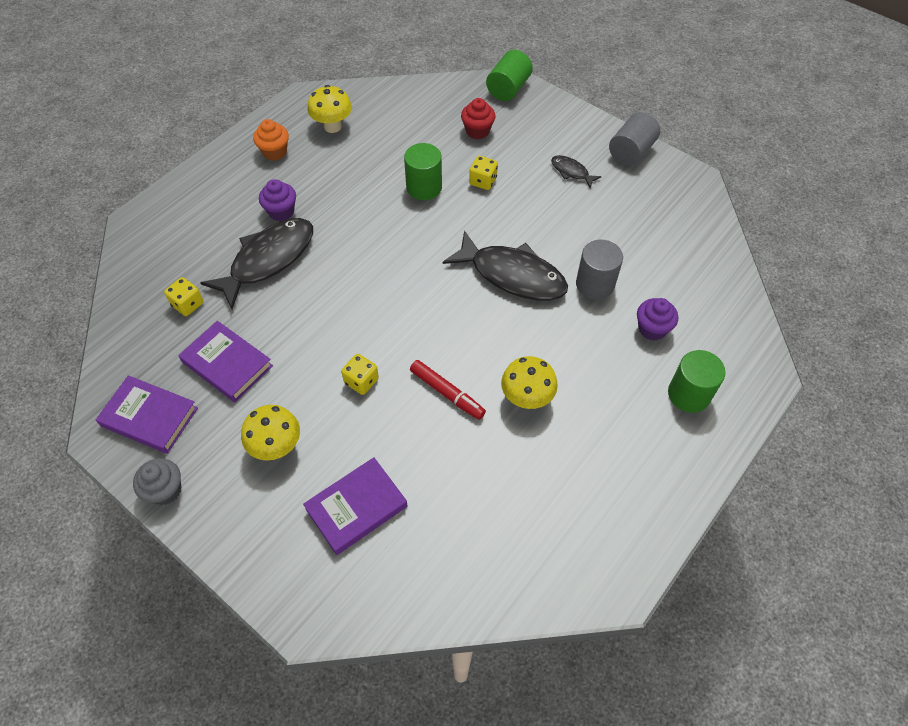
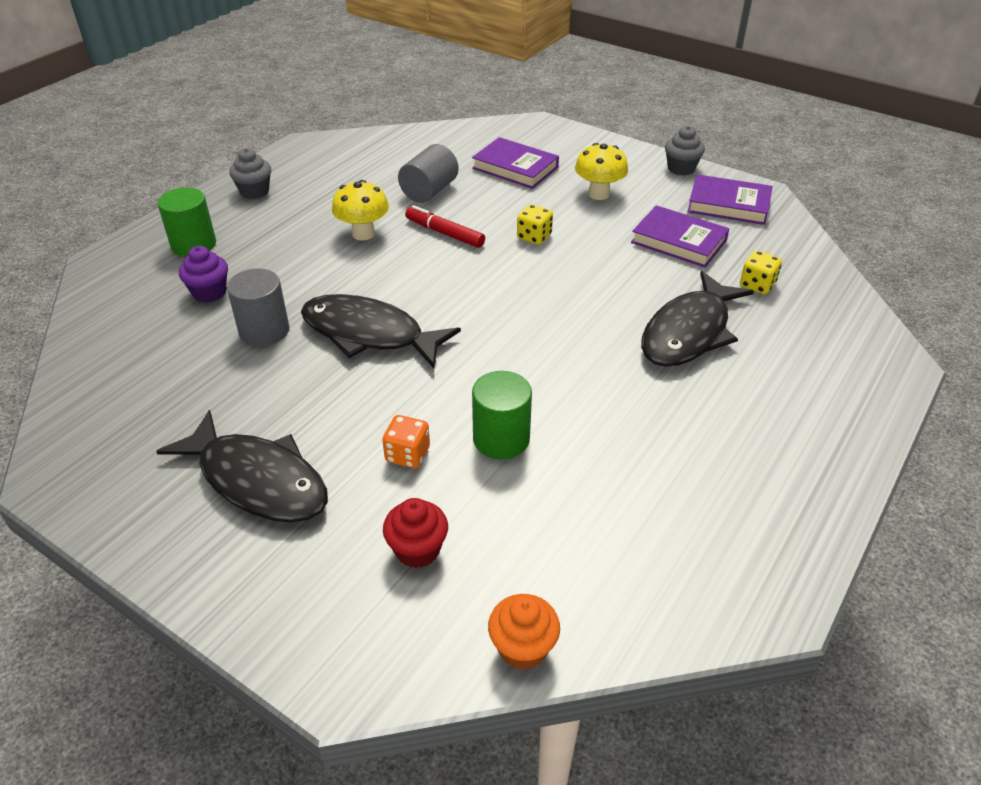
camera: 175 degrees right, 15 degrees down
(275, 152) = (766, 482): orange cupcake -> orange cupcake (523, 648)
(281, 212) = (704, 390): purple cupcake -> none
(332, 126) = (690, 540): yellow mushroom -> none
(356, 508) = (515, 168): purple book -> purple book turned 75 degrees clockwise
(483, 181) = (407, 454): yellow dice -> orange dice
(508, 89) = (351, 664): green cylinder -> none
(571, 172) = (258, 480): black fish -> black fish, size x2.16
(631, 152) = (139, 525): grey cylinder -> grey cylinder (429, 191)
(653, 482) = (254, 191): none -> grey cupcake

